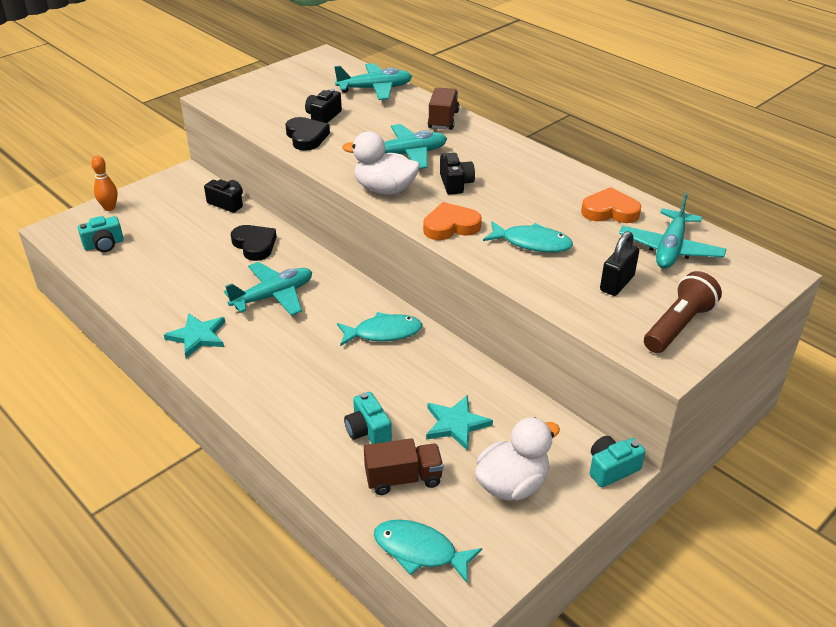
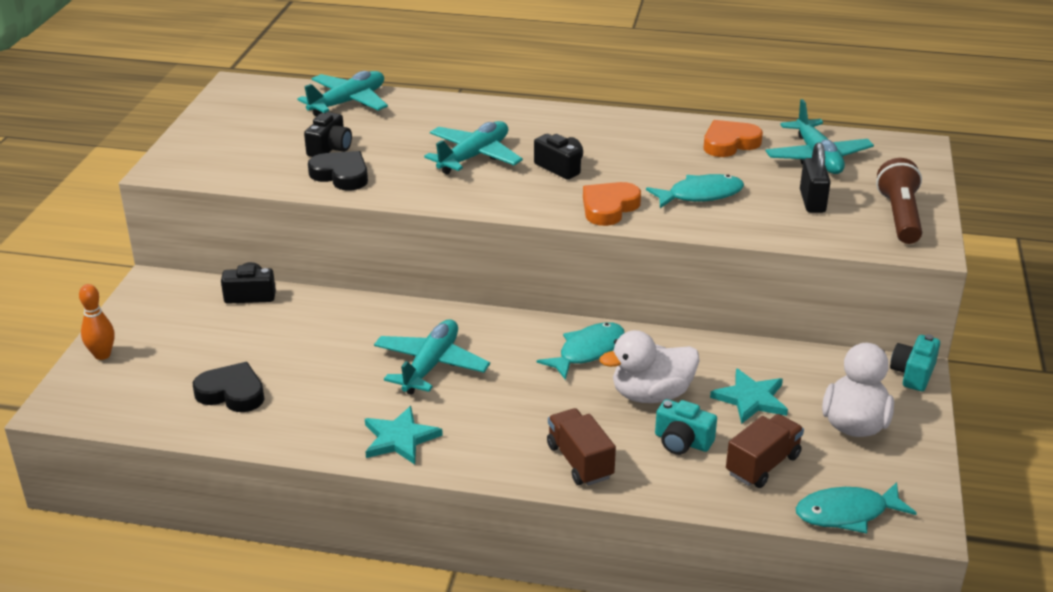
camera: 35 degrees left, 5 degrees down
(104, 244) = (153, 396): turquoise camera -> none
(254, 245) = (342, 325): black heart -> black heart (232, 393)
(323, 116) = (330, 148): black camera -> black camera turned 150 degrees counterclockwise
(384, 189) = (498, 197): white duck -> white duck (651, 395)
(443, 120) = (465, 111): brown truck -> brown truck (580, 461)

